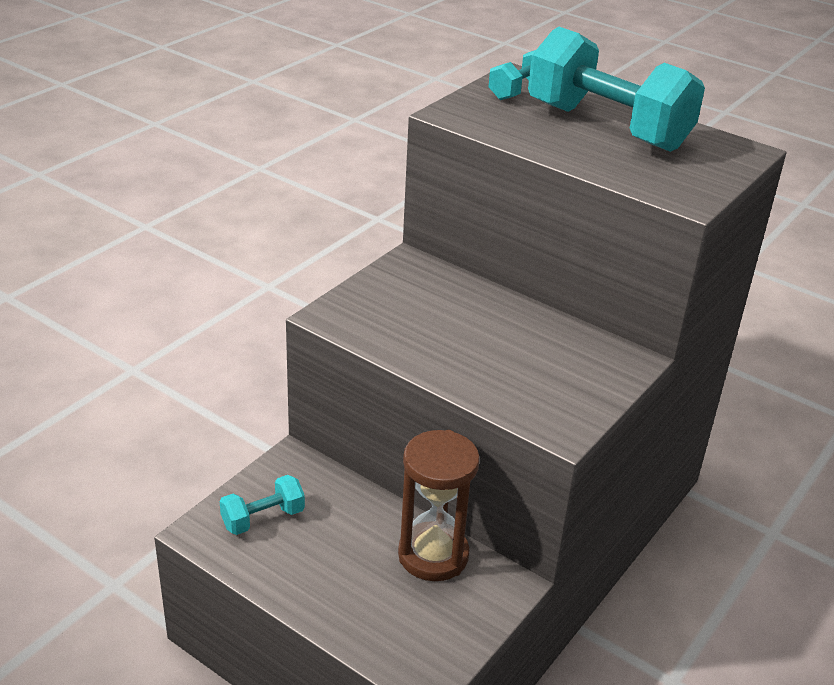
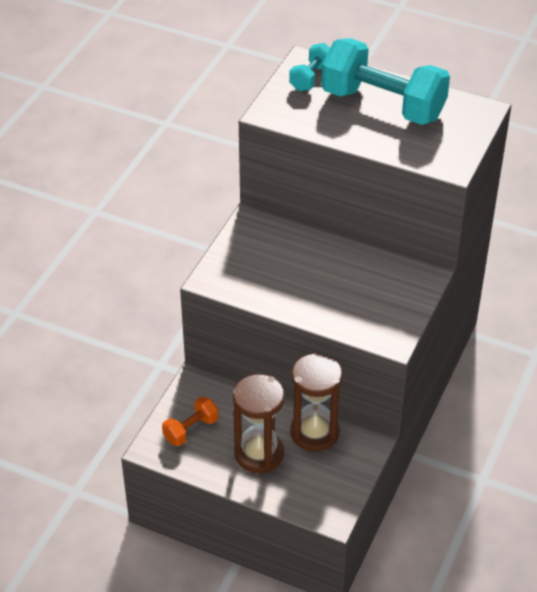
camera: 10 degrees left, 10 degrees up
(263, 518) = (191, 429): turquoise dumbbell -> orange dumbbell
(345, 568) = (259, 454): none -> brown hourglass

